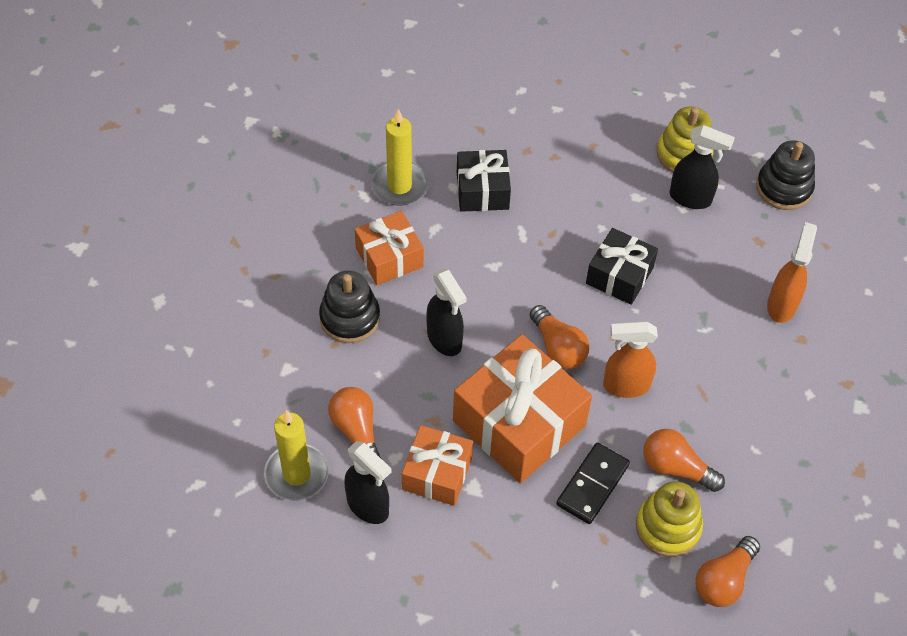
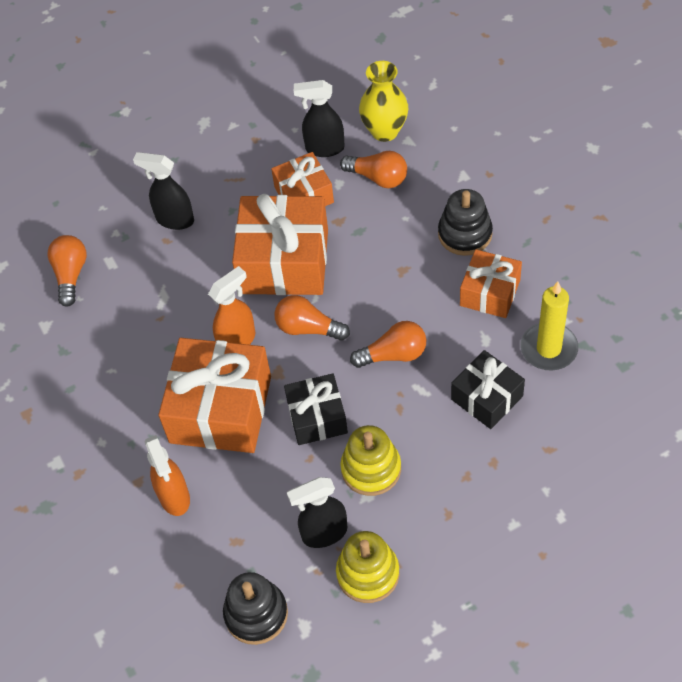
camera: 145 degrees right, 0 degrees up
(296, 474) = (385, 131): yellow candle -> yellow vase
(444, 339) = (388, 271): black spray bottle -> black spray bottle (174, 220)
(592, 485) = (201, 263): black domino -> none
(668, 527) = (131, 277): yellow stacking toy -> yellow stacking toy (371, 469)
(676, 468) = (156, 315): orange light bulb -> orange light bulb (394, 354)
(689, 341) = (220, 409): none -> orange gift

